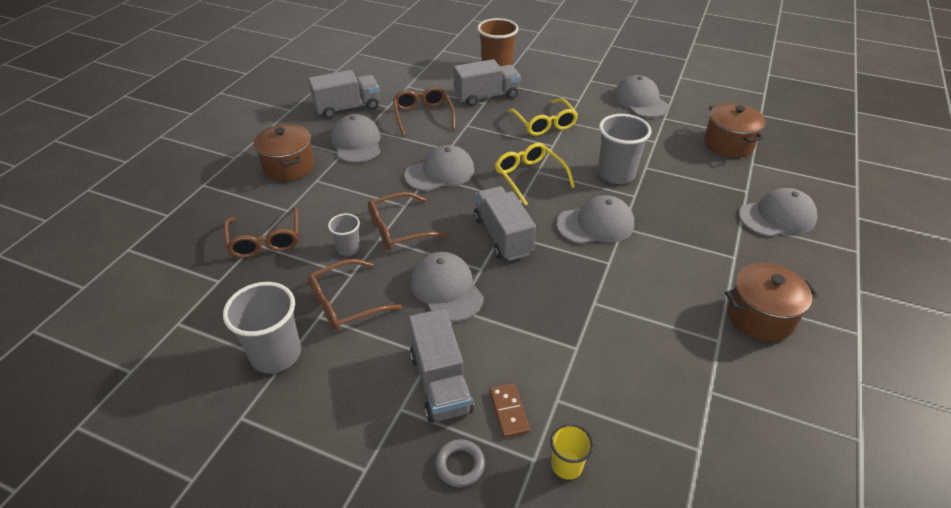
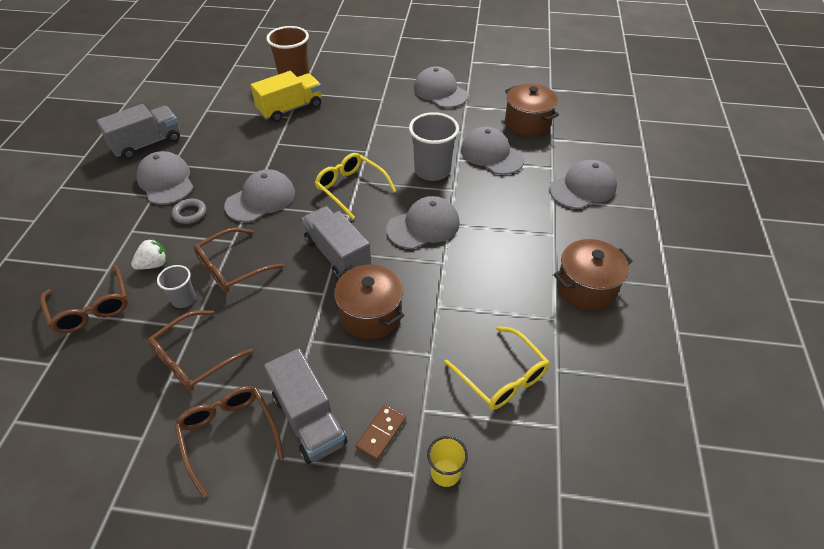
camera: 15 degrees left, 5 degrees up
(276, 354) = (133, 430): grey cup -> none
(289, 166) = (98, 220): brown pot -> brown pot (371, 315)
(329, 213) = (154, 264): none -> white strawberry
(423, 116) = (230, 140): brown glasses -> brown glasses (229, 435)
(446, 289) = (294, 322): grey cap -> grey cap (492, 154)
(460, 465) = (346, 498): grey ring -> grey ring (190, 213)
(486, 96) = (290, 109): grey truck -> yellow truck
(509, 411) = (381, 433): brown domino -> brown domino turned 60 degrees clockwise
(544, 123) = (353, 129): yellow glasses -> yellow glasses (501, 376)

